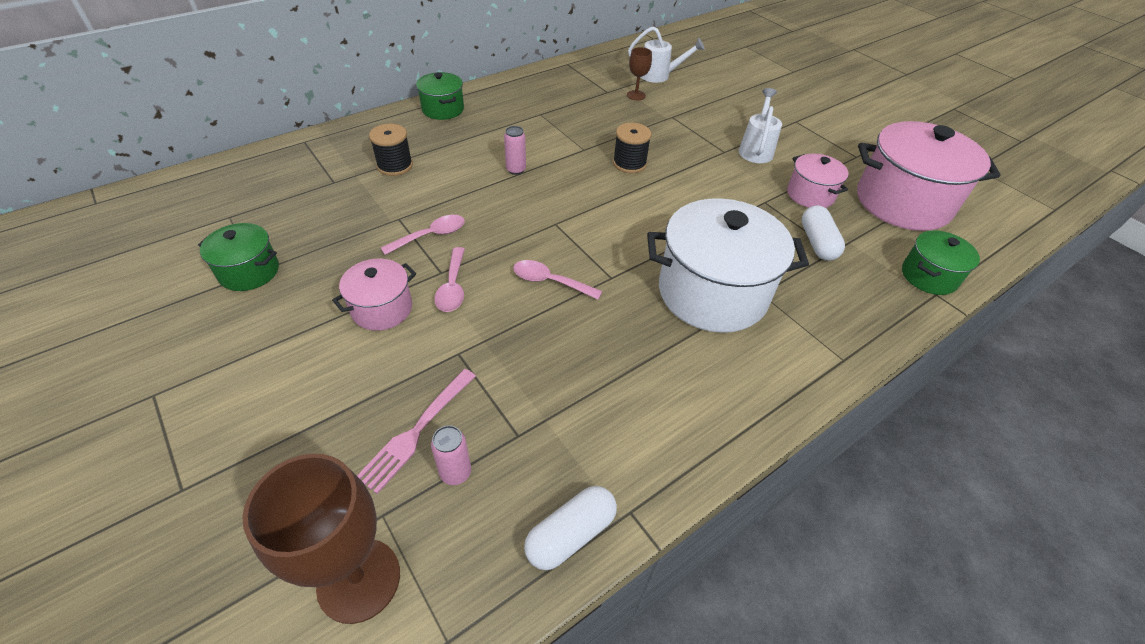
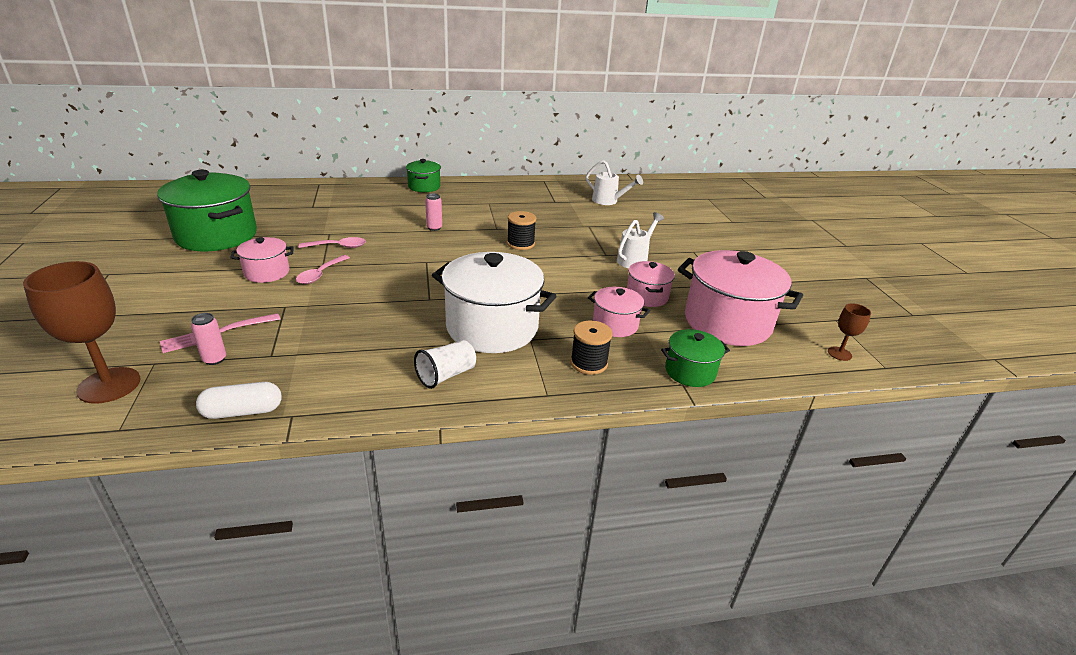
camera: 25 degrees right, 15 degrees down
(249, 271) = (216, 235): green pot -> green pot, size x1.94
(395, 166) = (358, 208): black spool -> black spool (588, 363)
(550, 281) = (385, 289): pink spoon -> none
(636, 95) = (575, 208): brown goblet -> brown goblet (839, 353)
(731, 377) = (446, 375): none -> white cup
(817, 243) = (615, 325): white capsule -> pink pot

